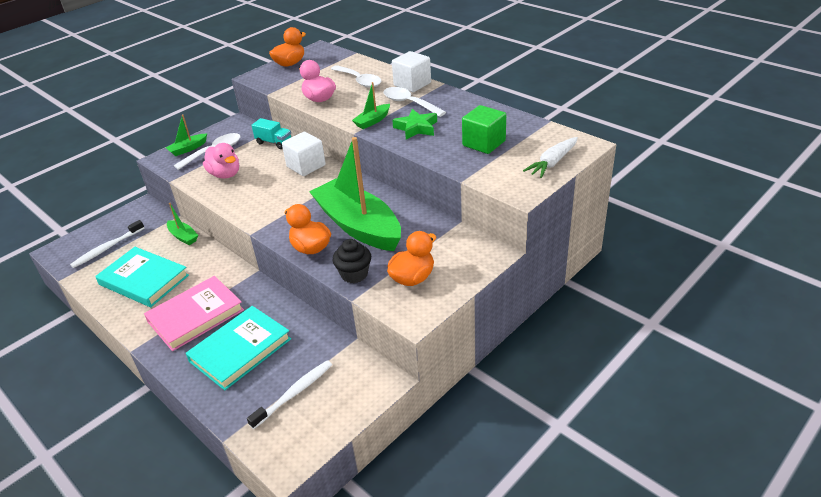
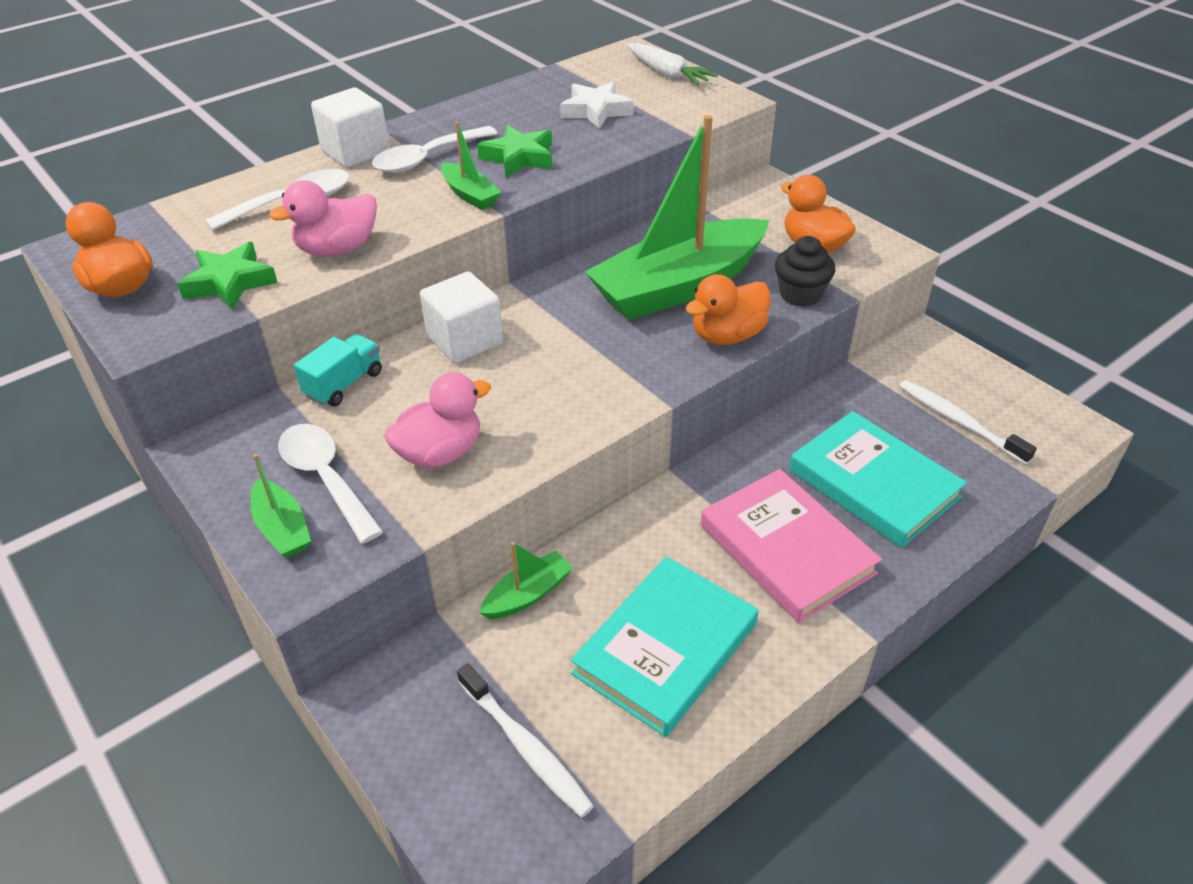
camera: 85 degrees left, 5 degrees up
(292, 83) = (230, 282): none -> green star
(484, 143) = (596, 111): green cube -> white star

